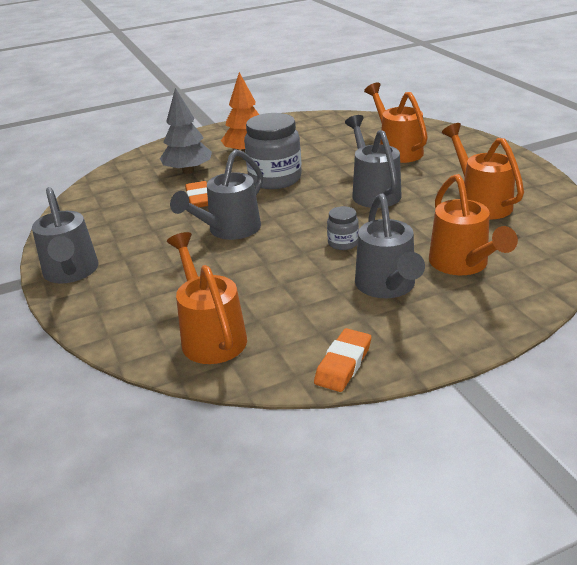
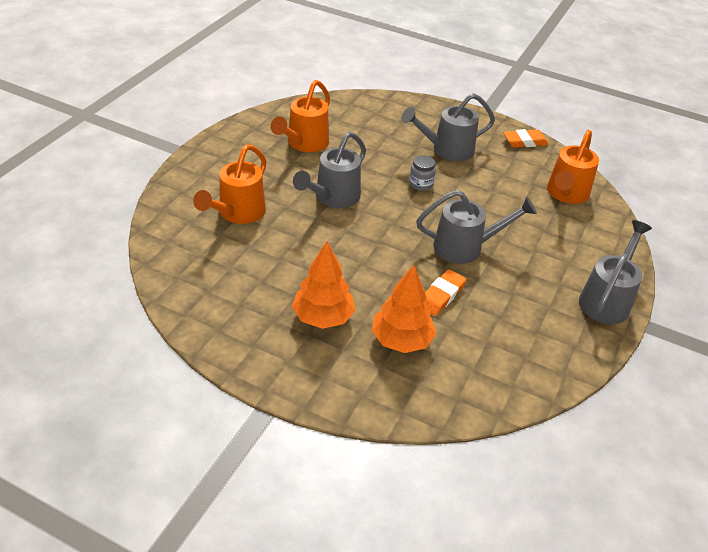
camera: 135 degrees left, 10 degrees up
(188, 171) = (401, 340): grey tree -> orange tree
(275, 179) = (361, 265): grey jar -> none
(387, 287) = (447, 150): grey watering can -> grey watering can turned 150 degrees counterclockwise
(462, 264) = (394, 131): orange watering can -> none

